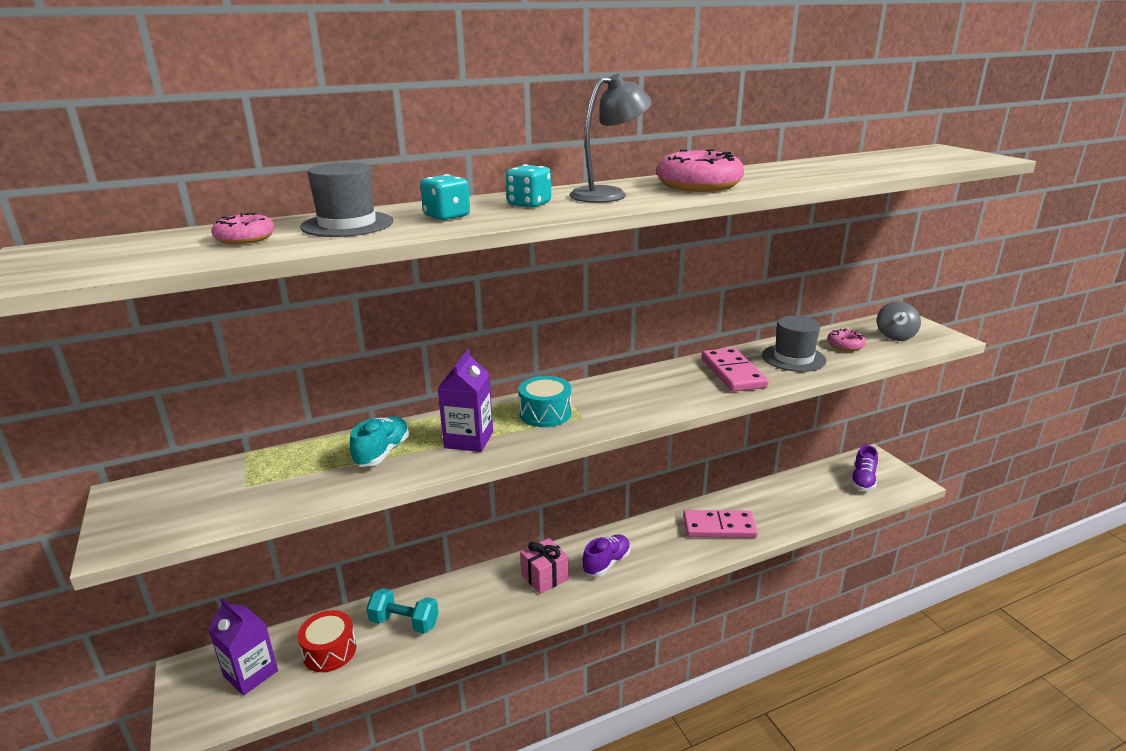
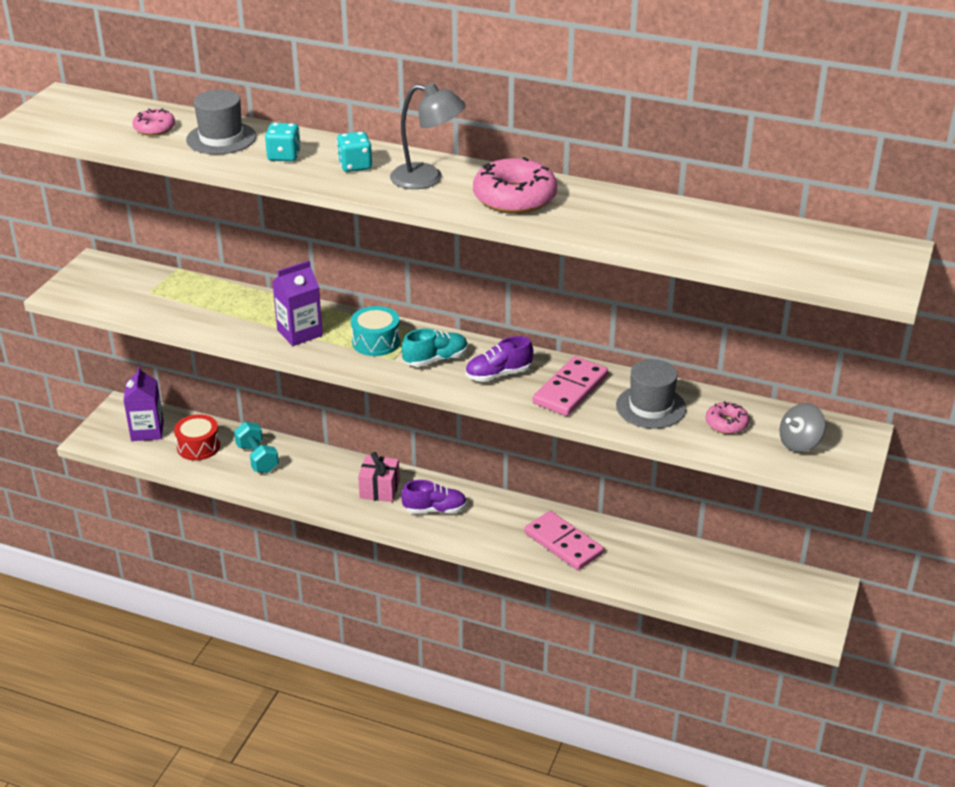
camera: 45 degrees right, 10 degrees up
(382, 453) = (241, 312): turquoise shoe -> turquoise shoe (436, 359)
(863, 481) = (769, 597): purple shoe -> purple shoe (498, 374)

